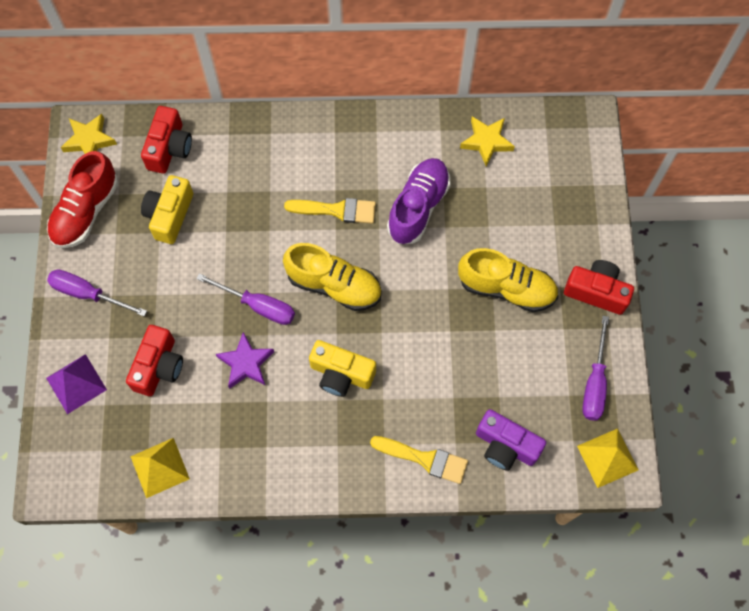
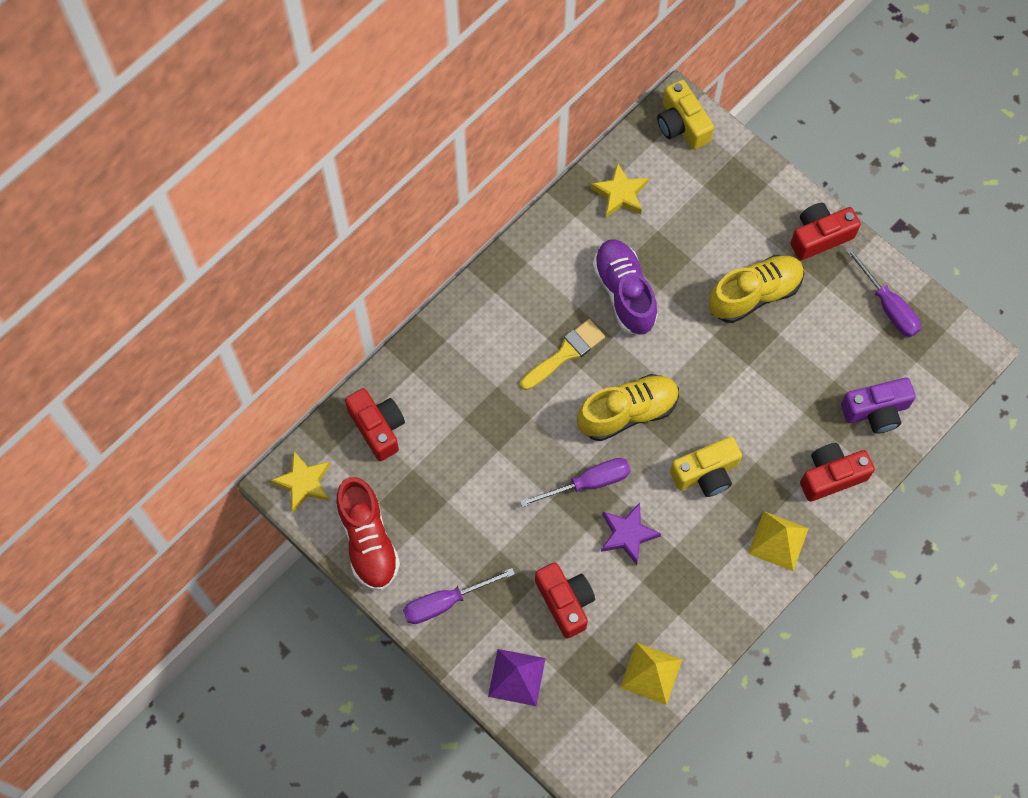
camera: 45 degrees left, 0 degrees up
(169, 215) = (439, 480): yellow camera -> yellow camera (682, 125)
(424, 459) = (831, 476): yellow brush -> red camera
(607, 457) = (951, 351): yellow pyramid -> yellow pyramid (778, 540)

